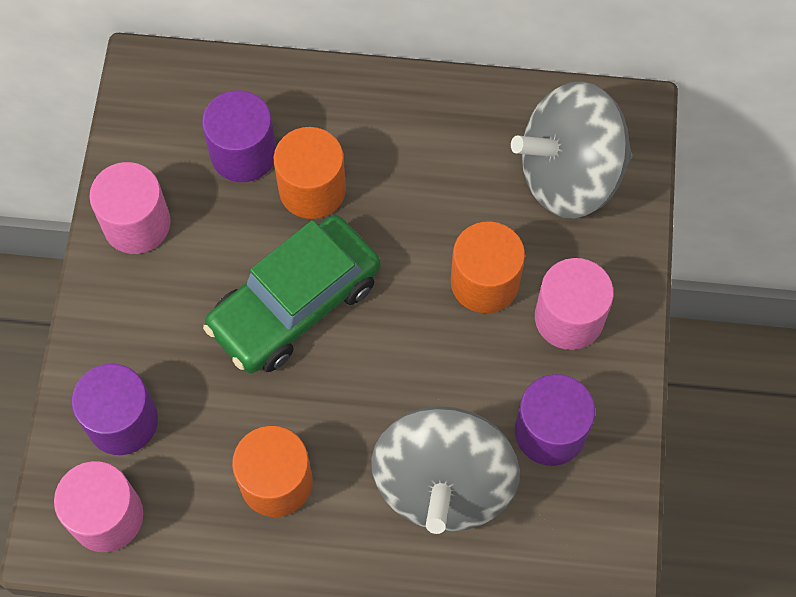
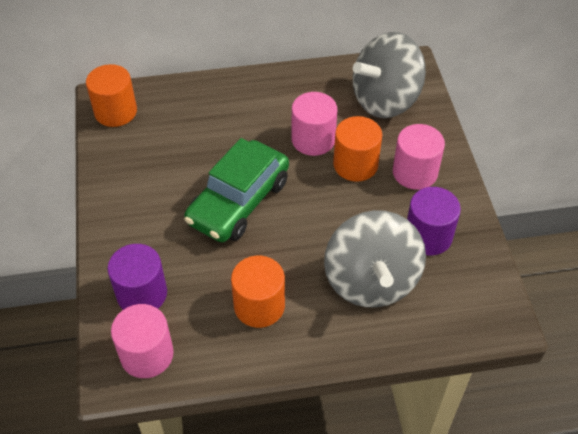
camera: 15 degrees left, 15 degrees down
(137, 224) = (120, 179): pink cylinder -> pink cylinder (313, 139)
(243, 153) = (179, 128): purple cylinder -> none
(312, 189) = (229, 138): orange cylinder -> orange cylinder (115, 112)

